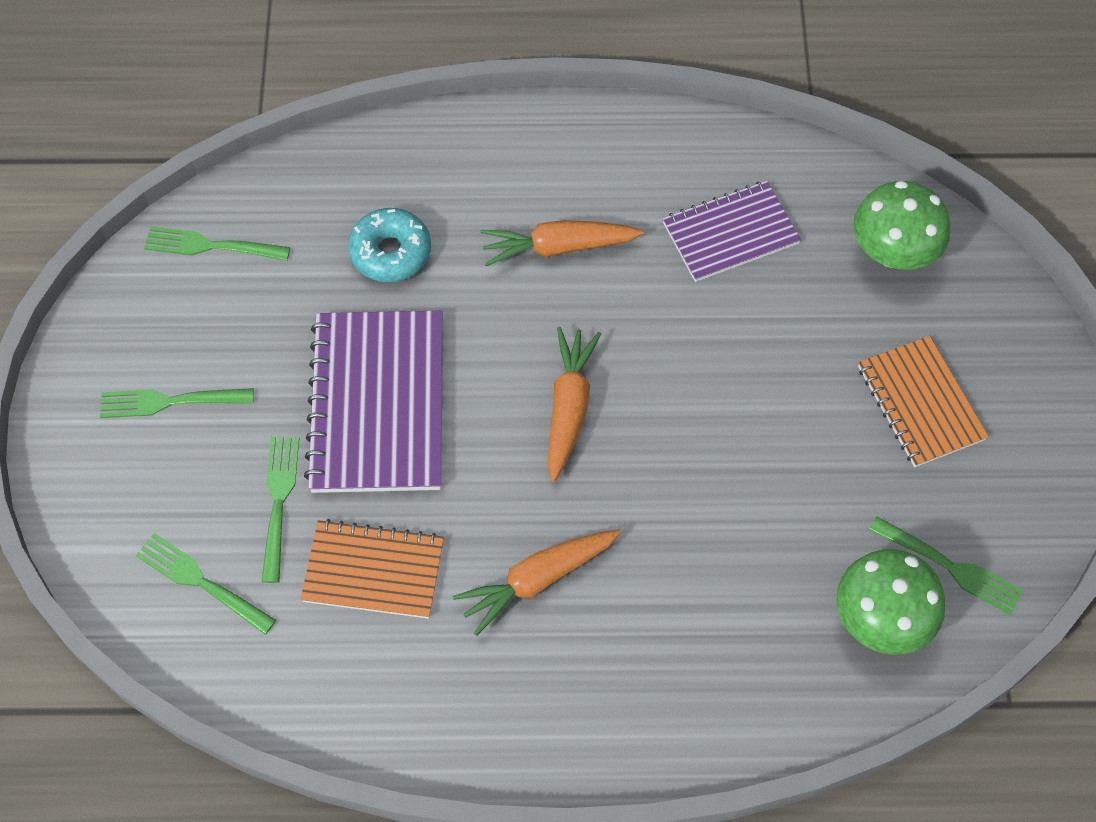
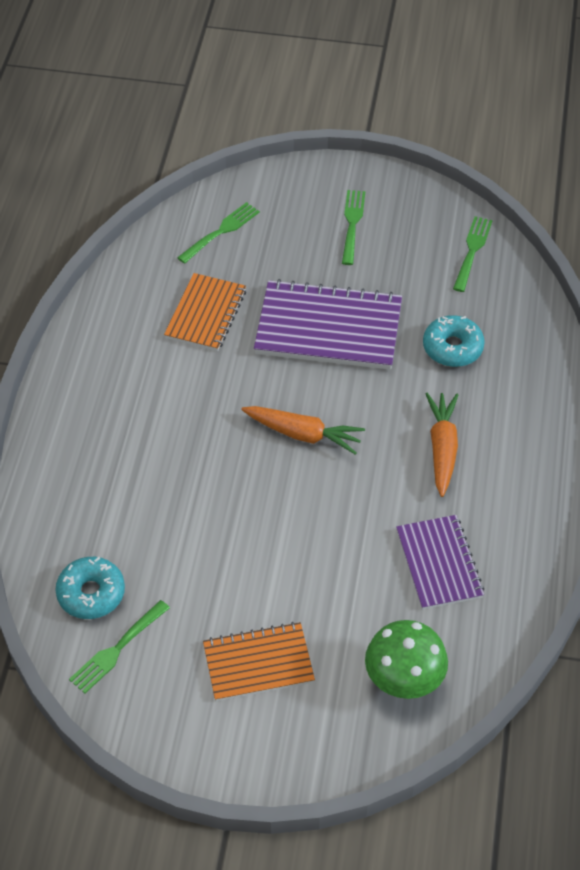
camera: 100 degrees right, 10 degrees down
(279, 502) = (266, 272): green fork -> none
(536, 580) = (176, 397): orange carrot -> none
(881, 618) = (91, 593): green mushroom -> turquoise donut

